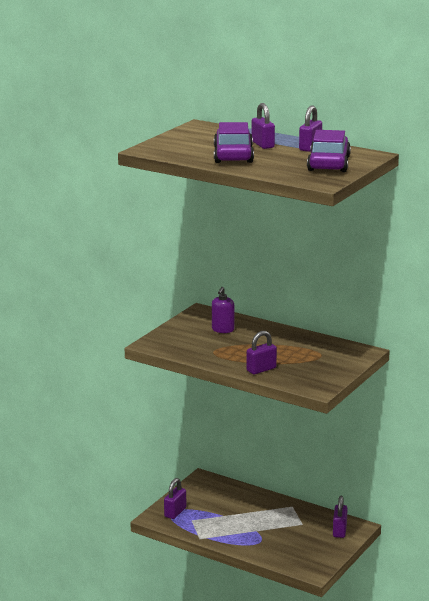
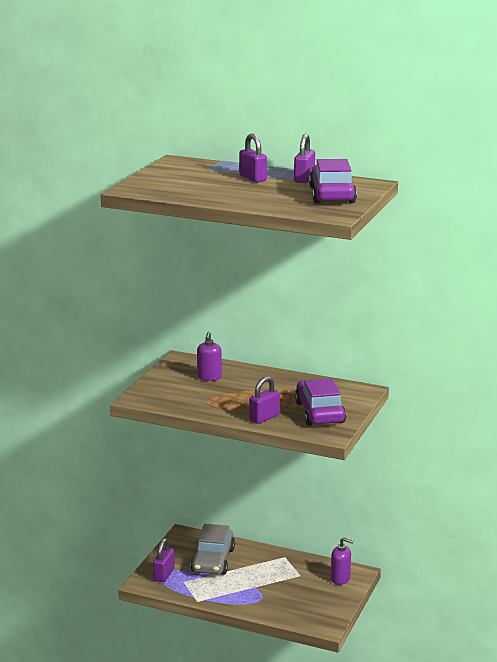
camera: 10 degrees left, 0 degrees up
(224, 504) = (213, 560): none -> grey car
(233, 155) = (227, 190): purple car -> purple car (319, 412)
(339, 531) = (340, 579): purple padlock -> purple soap dispenser

